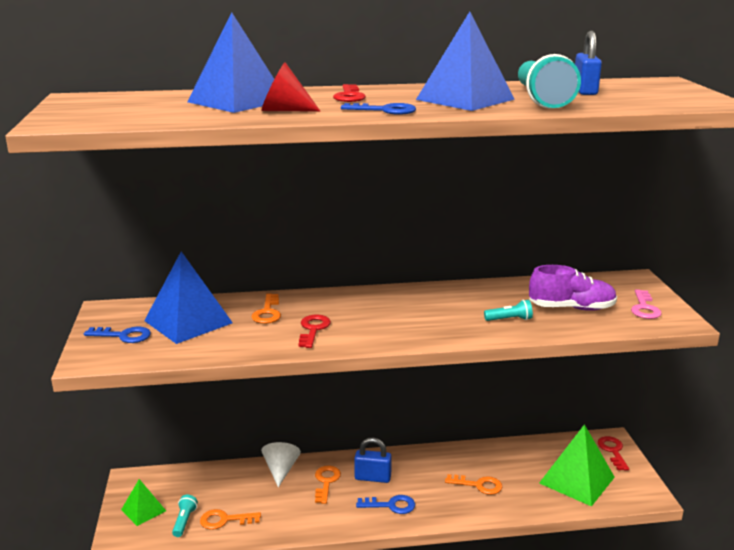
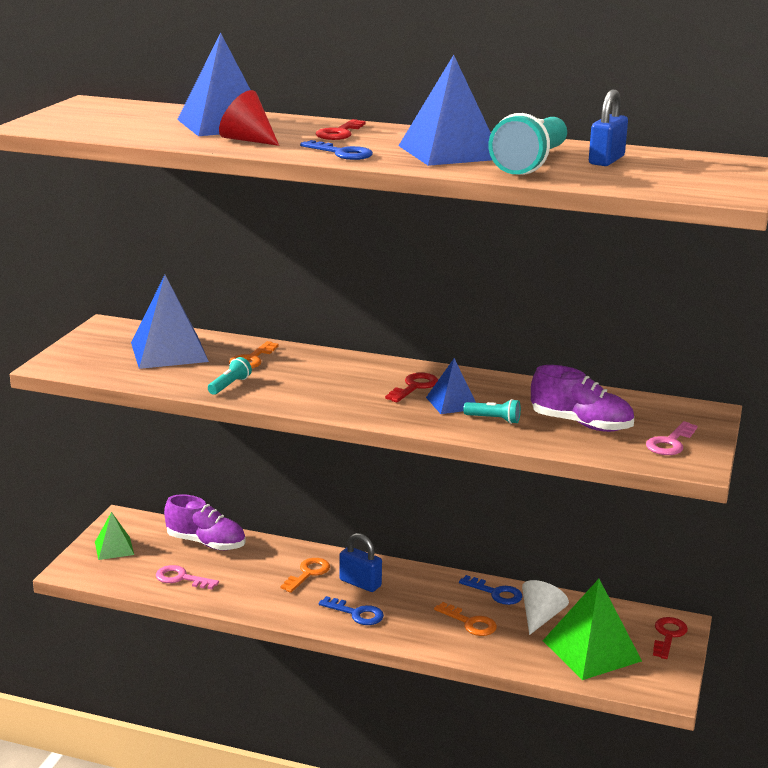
camera: 25 degrees right, 0 degrees up
(124, 336) = (100, 352): blue key -> blue key (496, 593)
(184, 521) = (144, 568): turquoise flashlight -> turquoise flashlight (230, 385)
(222, 480) = (206, 543): none -> purple shoe
(225, 520) = (181, 578): orange key -> pink key
(281, 469) = (271, 549): white cone -> white cone (540, 617)
(313, 329) = (278, 384): red key -> red key (414, 387)
(464, 313) = (452, 403): none -> blue pyramid

